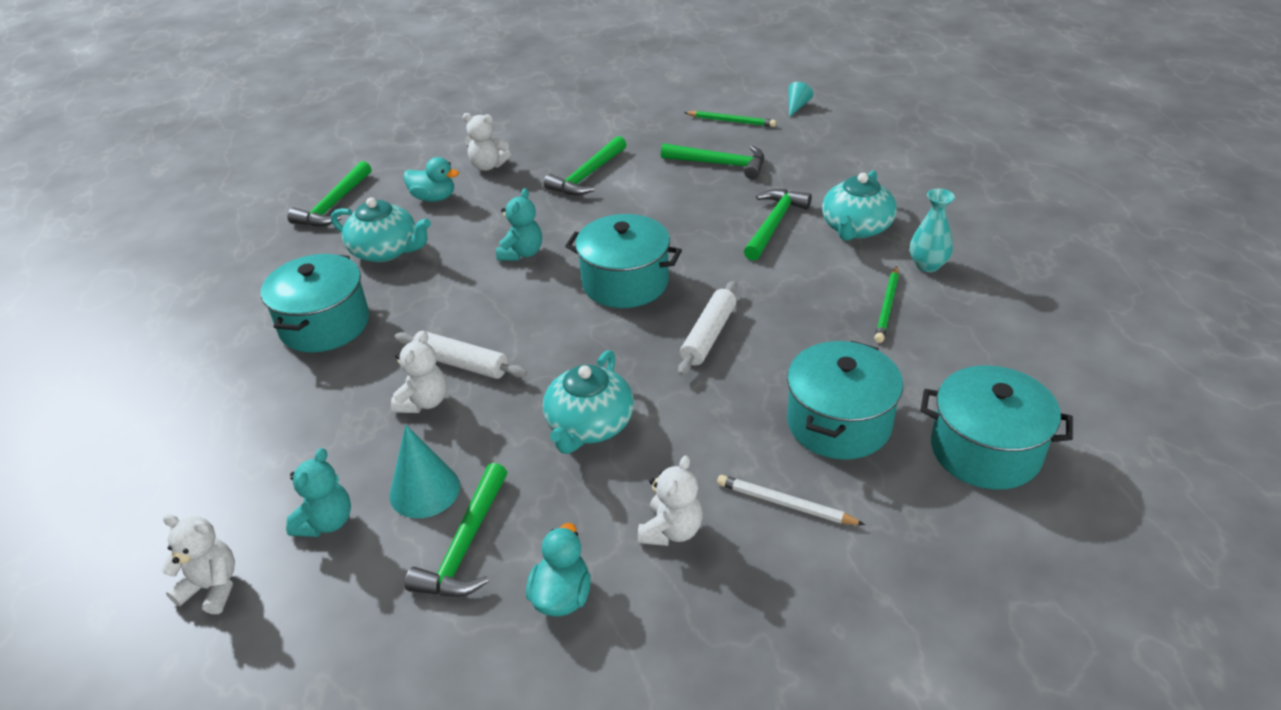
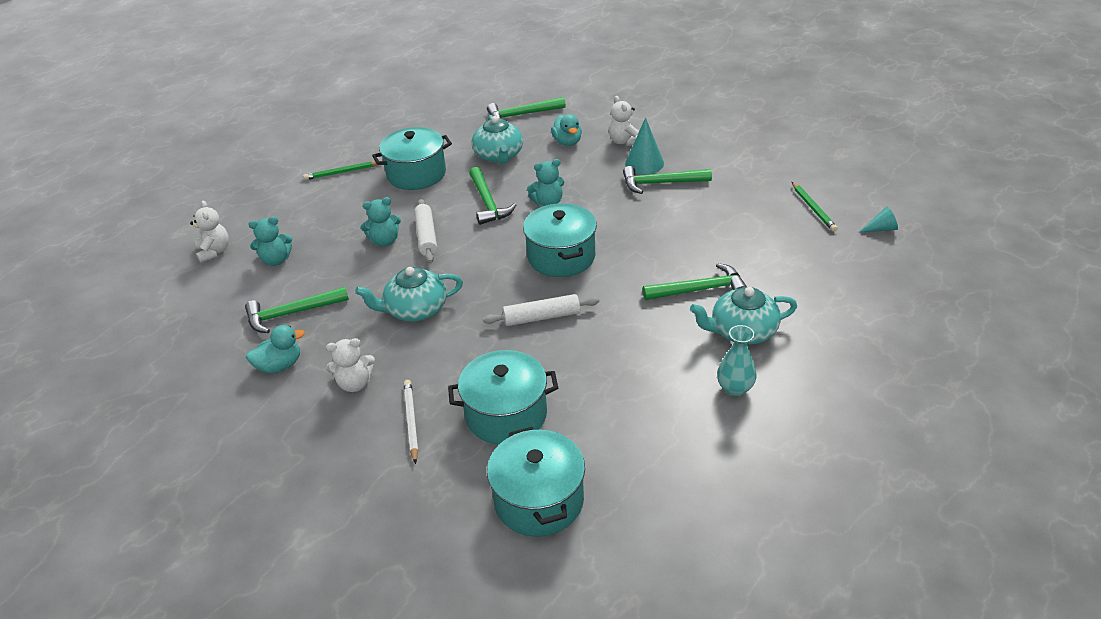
camera: 55 degrees right, 0 degrees up
(424, 402) = (385, 241): white teddy bear -> turquoise teddy bear
(424, 490) = (320, 278): turquoise cone -> turquoise cone (644, 163)
(720, 164) = (747, 230): green hammer -> green hammer (488, 203)
(887, 307) = (657, 387): green pencil -> green pencil (342, 172)

